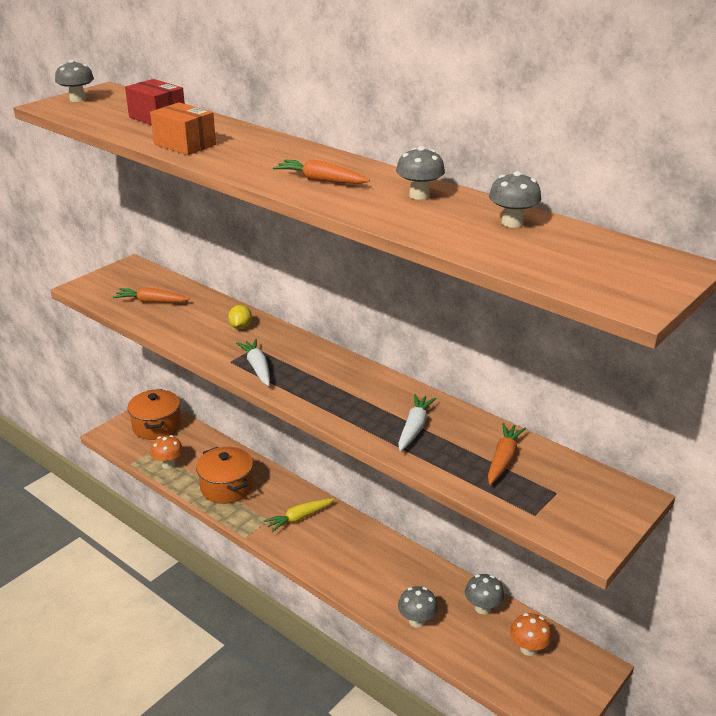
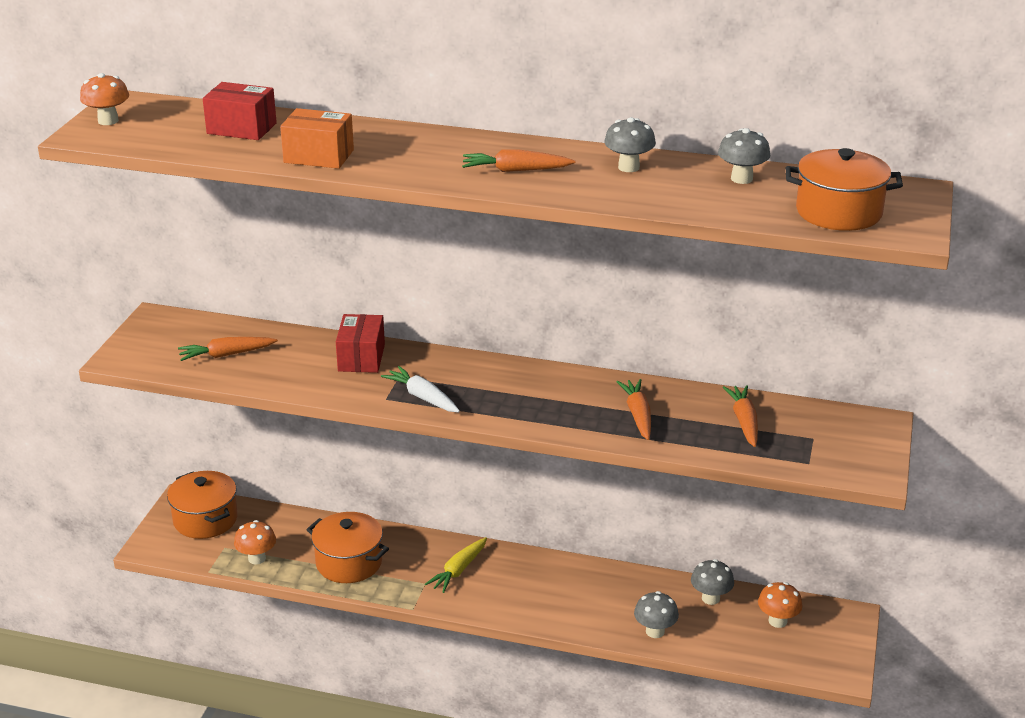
camera: 25 degrees left, 0 degrees up
(77, 99) = (108, 121): grey mushroom -> orange mushroom
(240, 327) = (361, 358): yellow lemon -> red box
(414, 428) = (638, 415): white carrot -> orange carrot
(577, 269) = (838, 212): none -> orange pot

